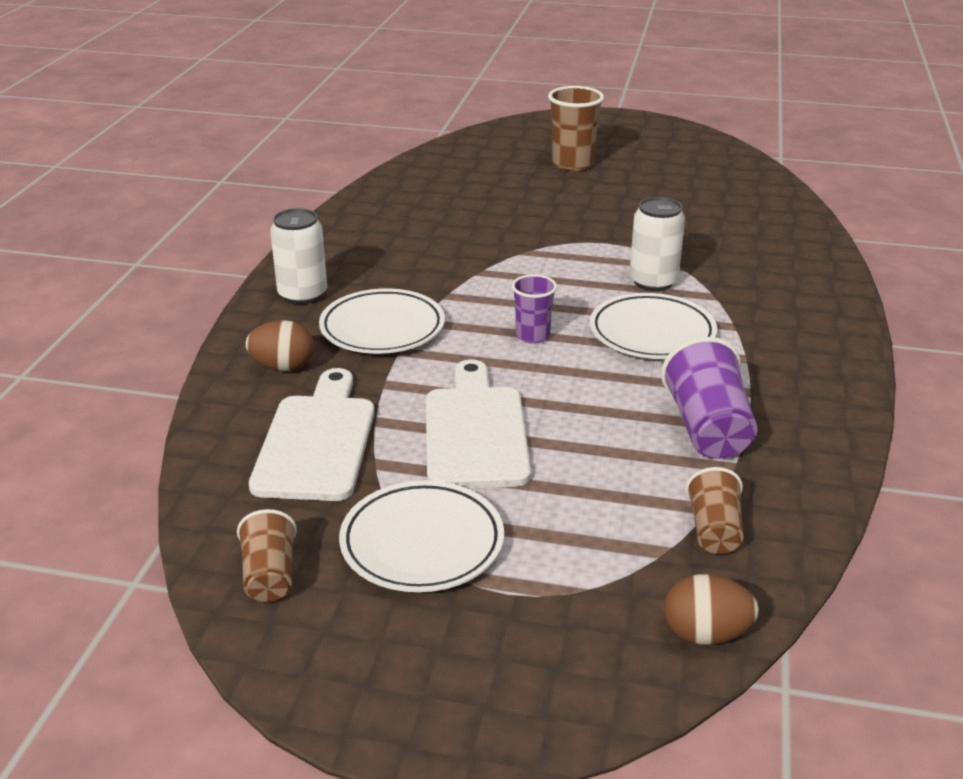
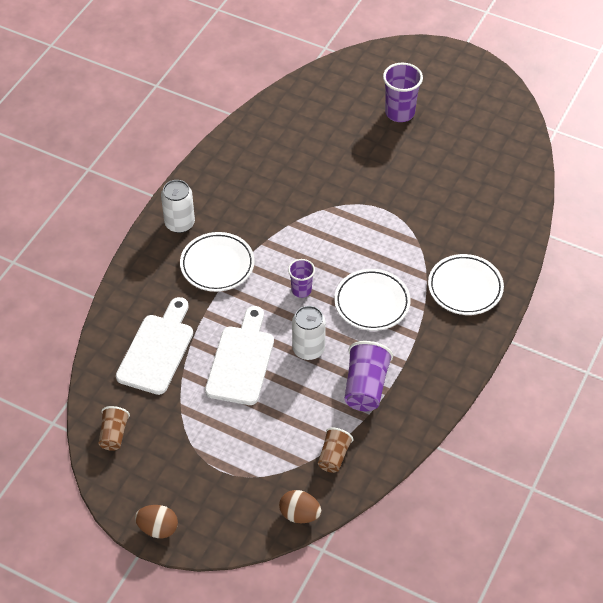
camera: 15 degrees right, 20 degrees up
(283, 367) = (153, 287): brown egg -> brown egg (158, 528)
(422, 543) = (189, 431): white plate -> white plate (465, 287)
(572, 164) = (399, 113): brown cup -> purple cup
(653, 282) = (395, 255): white can -> white can (308, 349)

